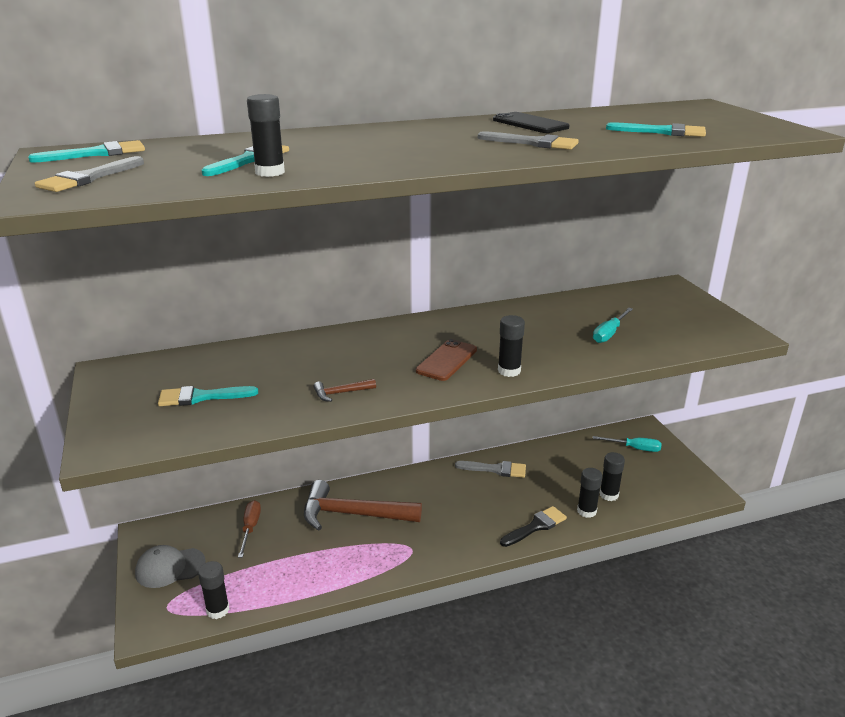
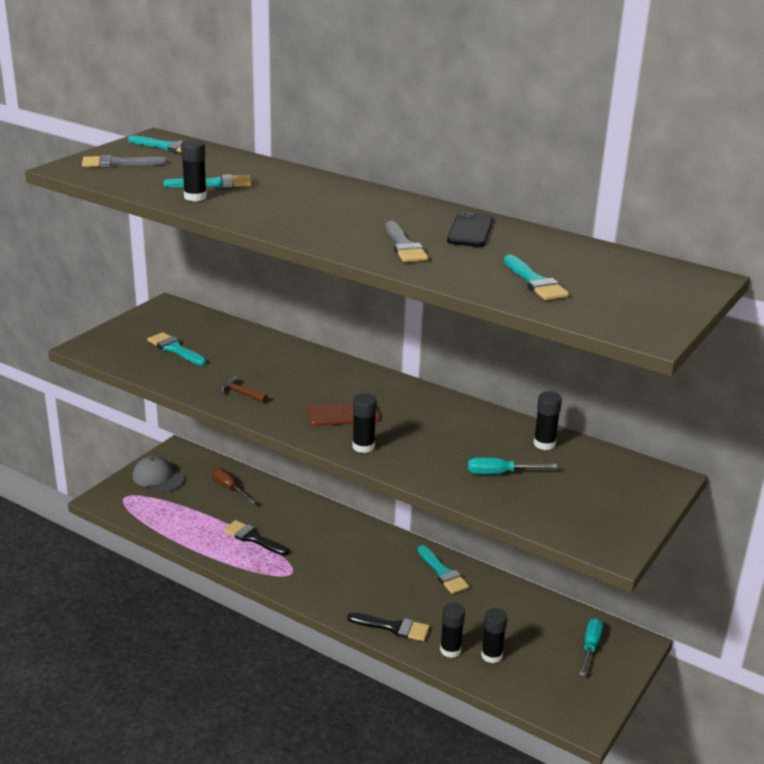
camera: 50 degrees right, 0 degrees up
(218, 610) = (142, 518): black glue stick -> black glue stick (544, 444)
(250, 528) = (229, 488): brown screwdriver -> brown screwdriver turned 90 degrees counterclockwise
(339, 548) = (253, 538): none -> black brush
(353, 514) = (297, 526): brown hammer -> none
(495, 469) = (443, 573): grey brush -> turquoise brush
(634, 448) = (590, 647): turquoise screwdriver -> turquoise screwdriver turned 135 degrees counterclockwise

